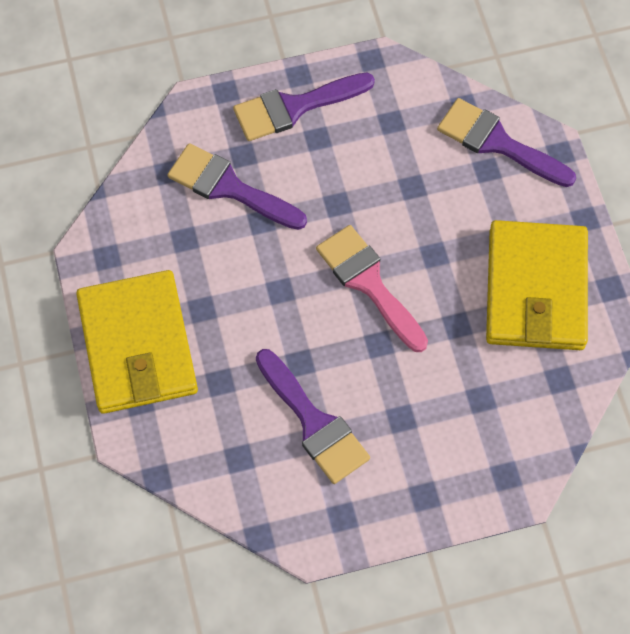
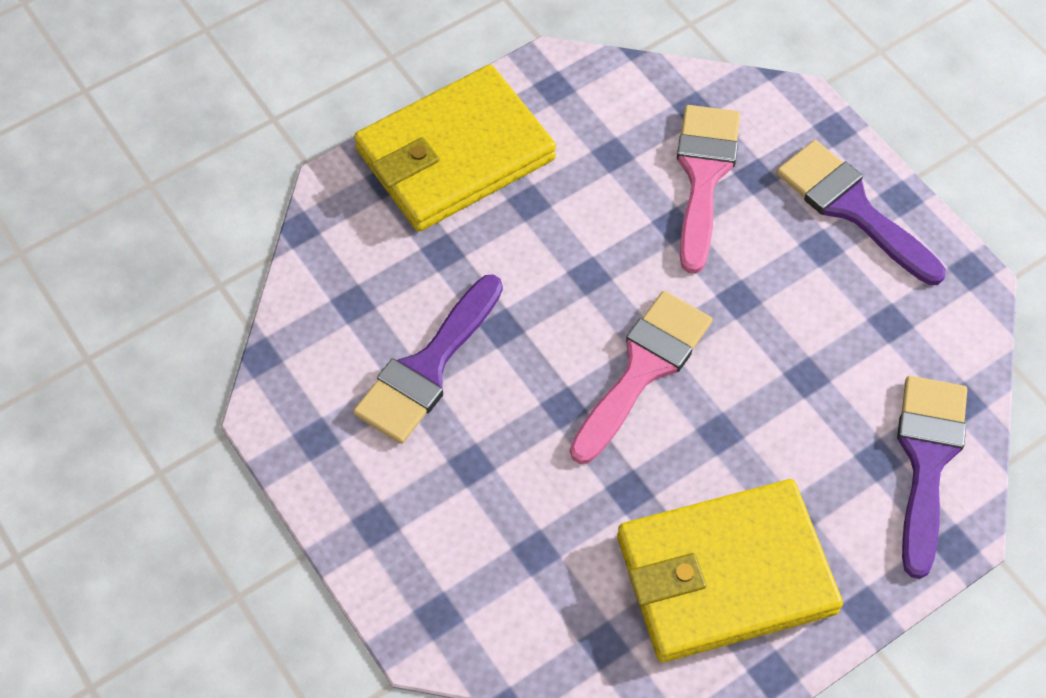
camera: 70 degrees right, 5 degrees down
(229, 187) = (703, 176): purple brush -> pink brush

